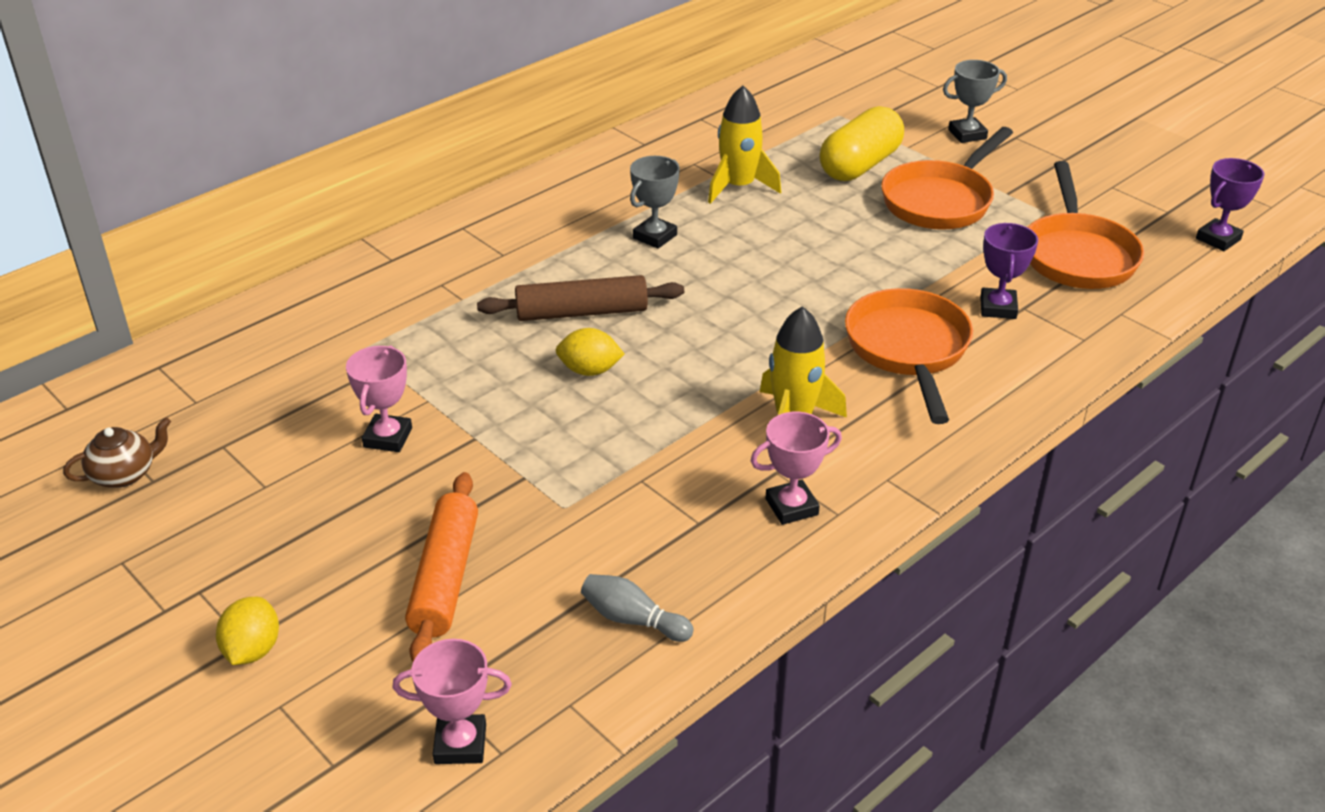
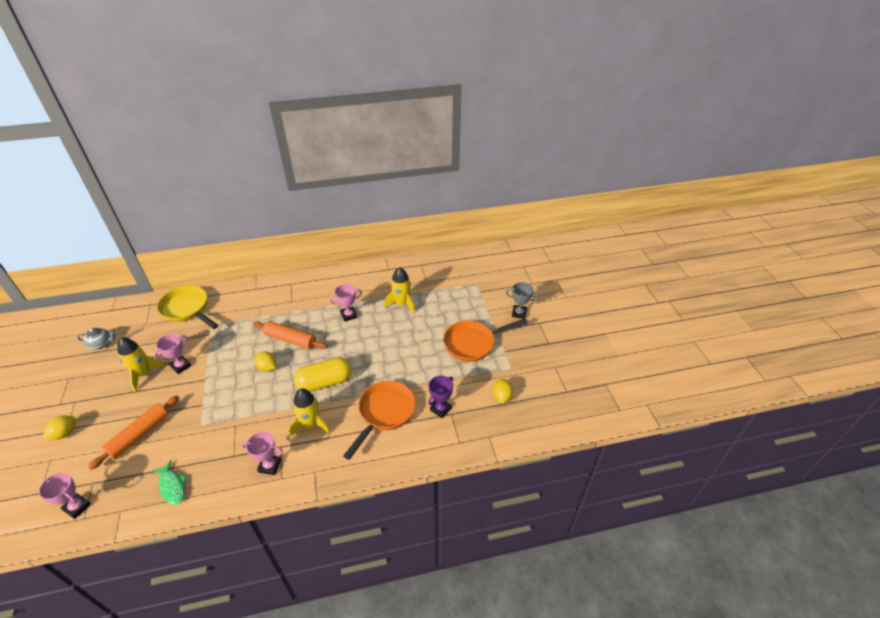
camera: 30 degrees right, 5 degrees up
(124, 474) = (101, 344): brown teapot -> grey teapot
(271, 344) = (187, 309): none -> yellow pan
(313, 483) = (143, 374): none -> yellow rocket
(581, 312) = (290, 340): brown rolling pin -> orange rolling pin
(633, 619) = (172, 486): grey bowling pin -> green fish
(655, 236) = (349, 315): grey trophy -> pink trophy
(860, 165) = (458, 312): yellow capsule -> yellow capsule (325, 382)
(1077, 255) = (501, 397): orange pan -> yellow lemon
(1218, 239) = (574, 417): purple trophy -> none

